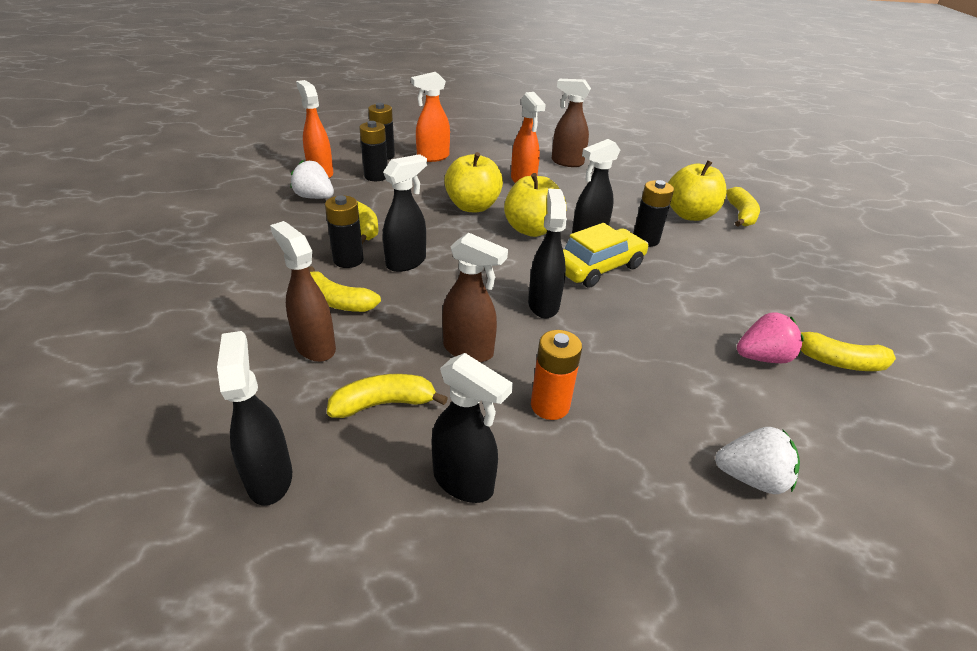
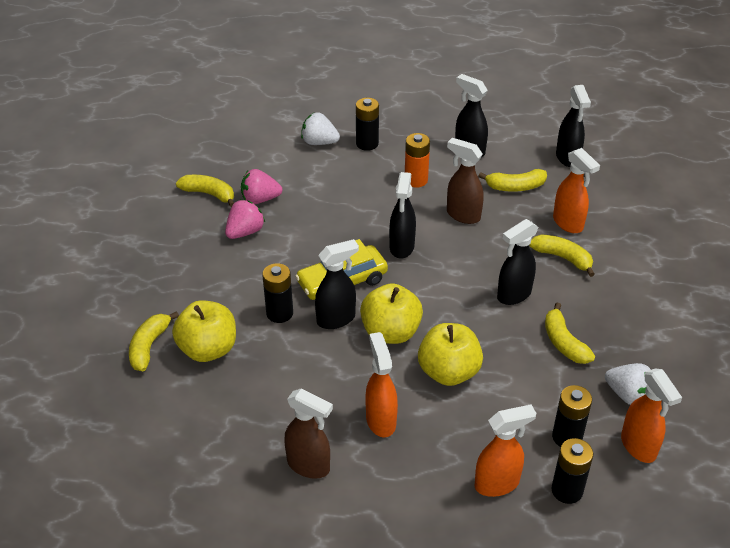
camera: 170 degrees left, 5 degrees up
(314, 346) = (568, 223): brown spray bottle -> orange spray bottle
(348, 260) = (565, 300): black battery -> black battery (367, 144)
(744, 313) = (245, 232): none -> pink strawberry

